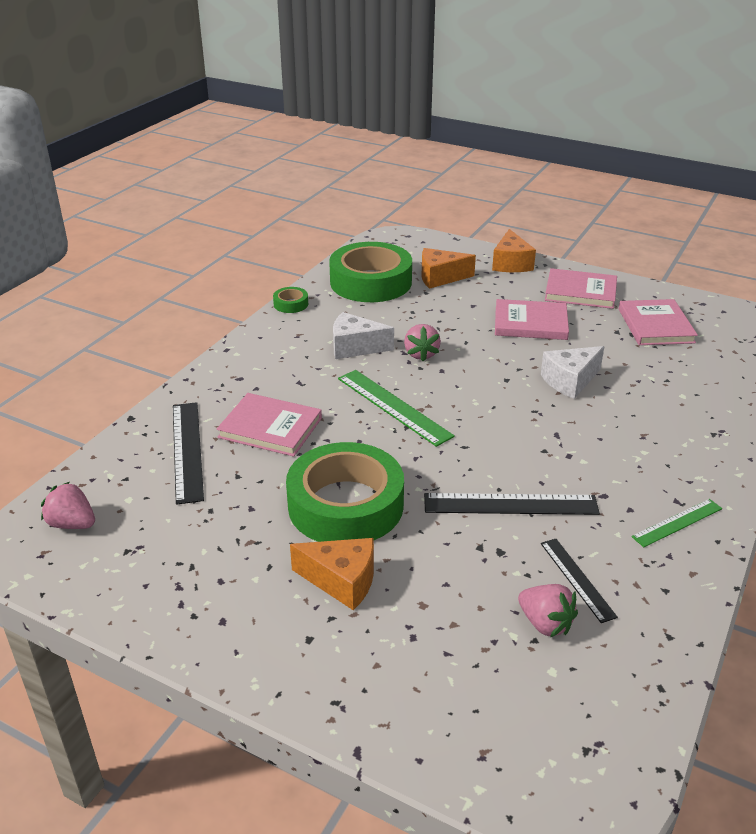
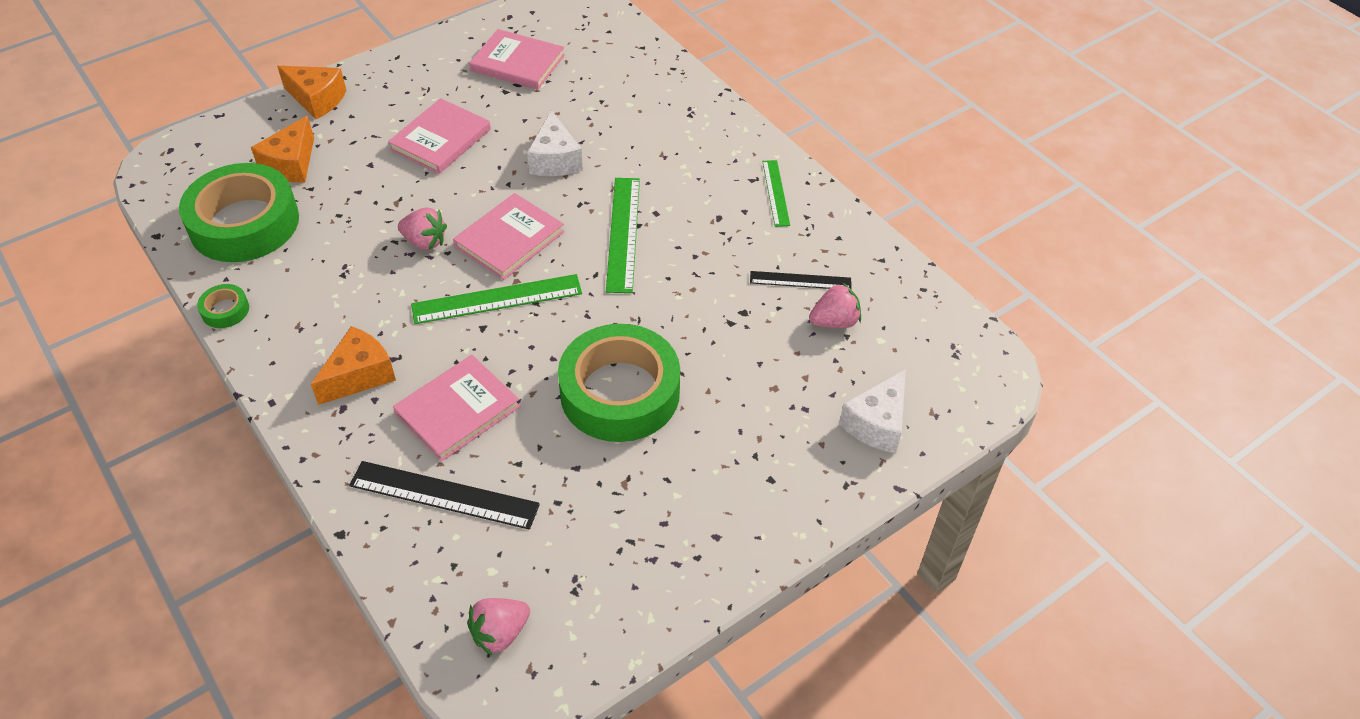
camera: 65 degrees left, 15 degrees up
(341, 581) = (716, 432): orange cheese -> orange cheese (359, 375)
(355, 347) = (367, 288): white cheese -> white cheese (877, 423)
(510, 504) = (693, 279): black ruler -> none
(525, 445) = (623, 233): none -> green ruler
(580, 292) = (418, 79): pink book -> pink book (509, 239)

